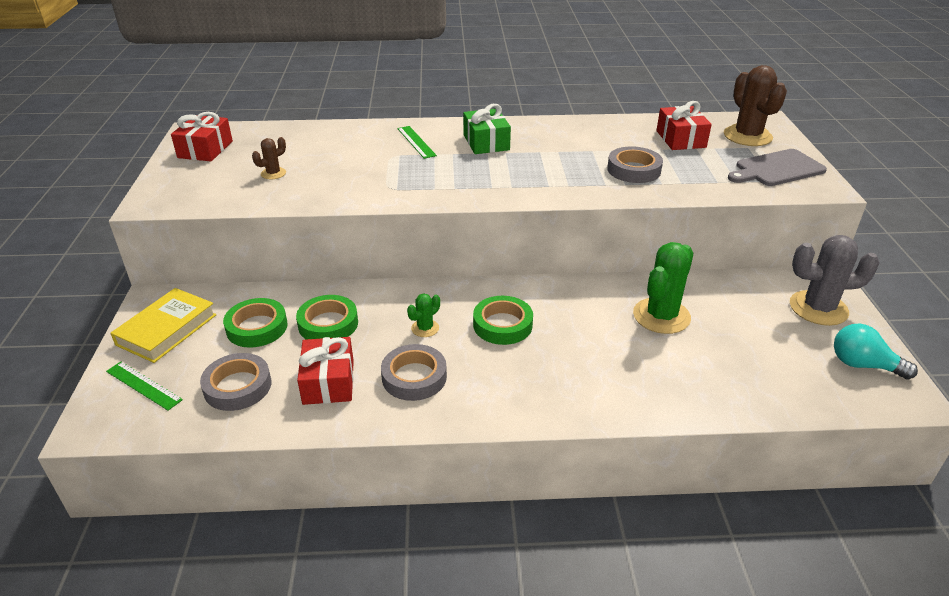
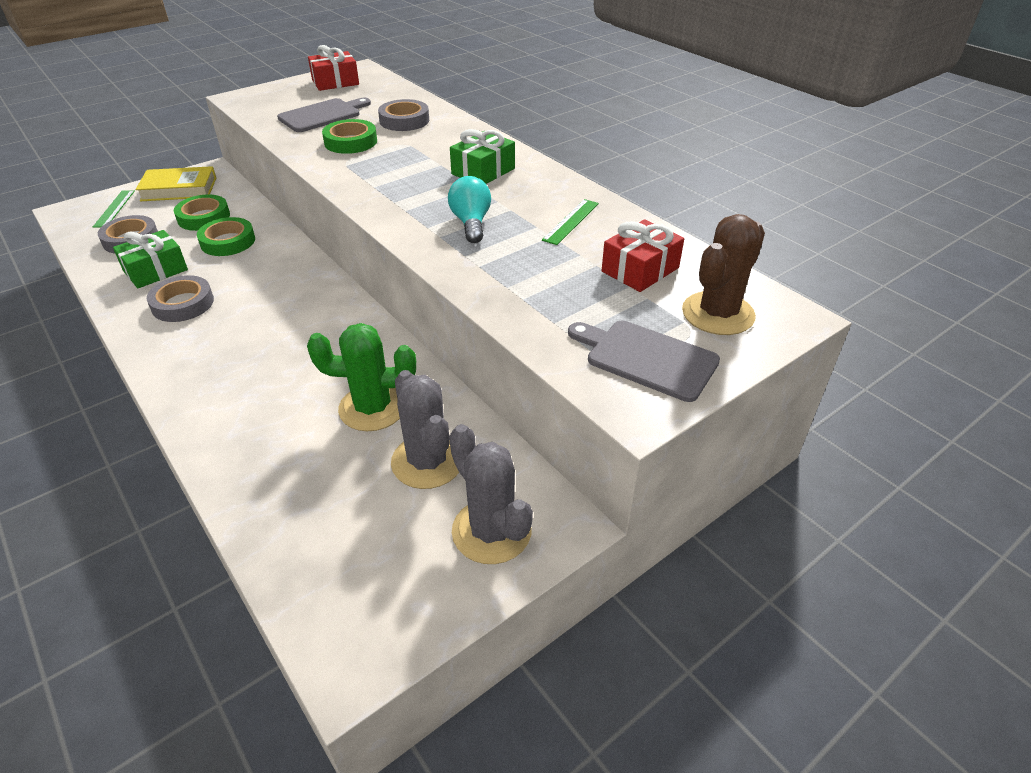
camera: 55 degrees right, 5 degrees up
(273, 173) = (322, 115): brown cactus -> grey cutting board
(328, 382) = (155, 270): red gift -> green gift
(416, 142) = (444, 143): green ruler -> green ruler (571, 221)
(425, 328) = (252, 284): green cactus -> none
(502, 325) = (285, 319): green tape -> green tape (350, 142)
(634, 170) = (519, 262): grey tape -> grey tape (404, 120)
(737, 311) = (427, 461): none -> grey cactus
(863, 365) = (392, 602): turquoise light bulb -> turquoise light bulb (471, 223)

